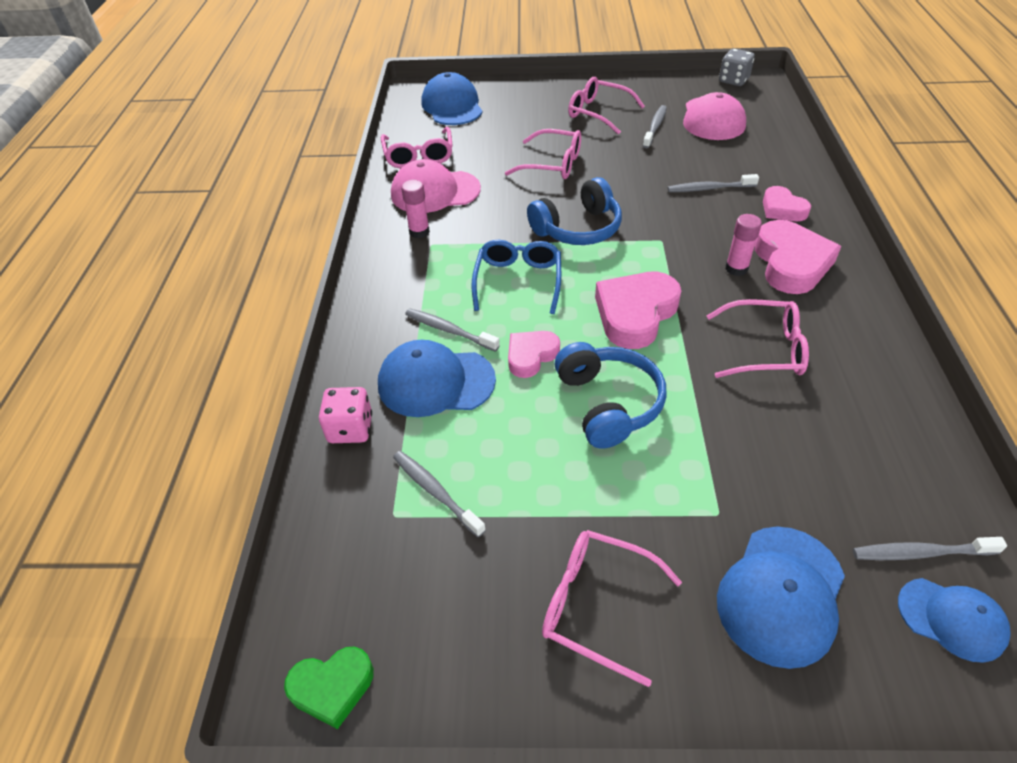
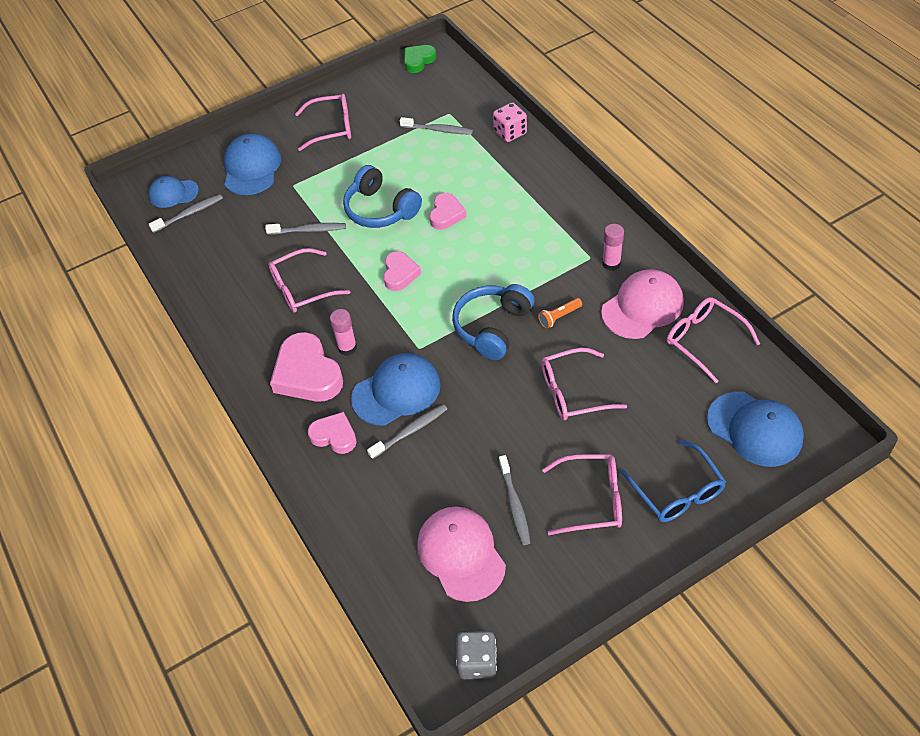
camera: 150 degrees right, 5 degrees up
(435, 382) = (489, 174): blue cap -> blue cap (396, 391)
(449, 330) = (511, 205): grey toothbrush -> grey toothbrush (309, 230)
(511, 212) = (559, 317): none -> orange flashlight
(518, 281) = (498, 259): blue glasses -> blue glasses (677, 491)
(635, 314) = (400, 274): pink heart -> pink heart, size x0.59

